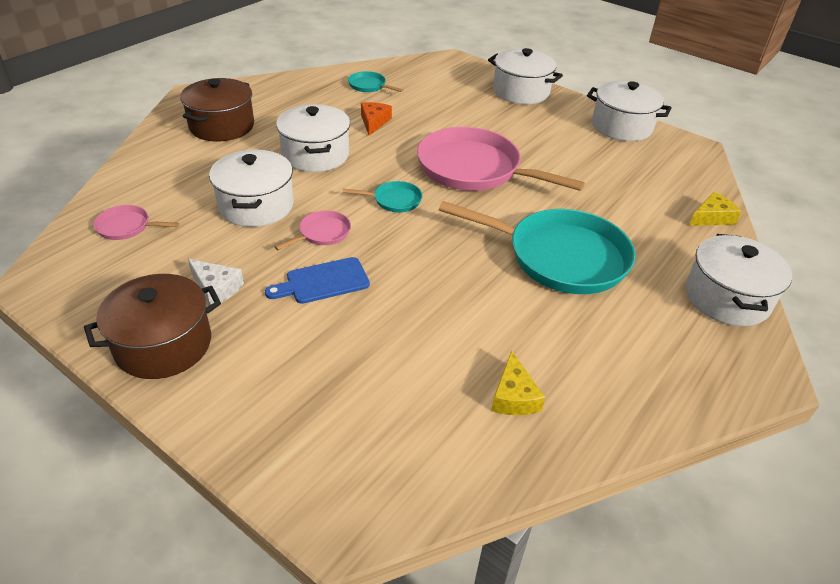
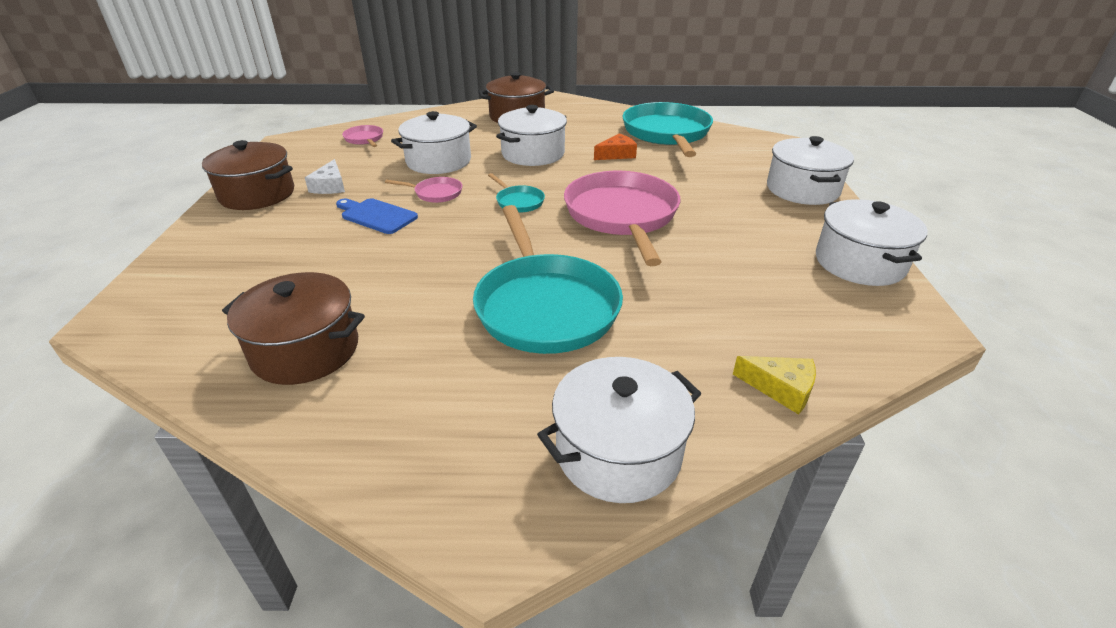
camera: 55 degrees right, 5 degrees down
(369, 86) = (667, 133): turquoise pan -> turquoise pan, size x2.30
(513, 396) = (305, 350): yellow cheese -> brown pot

